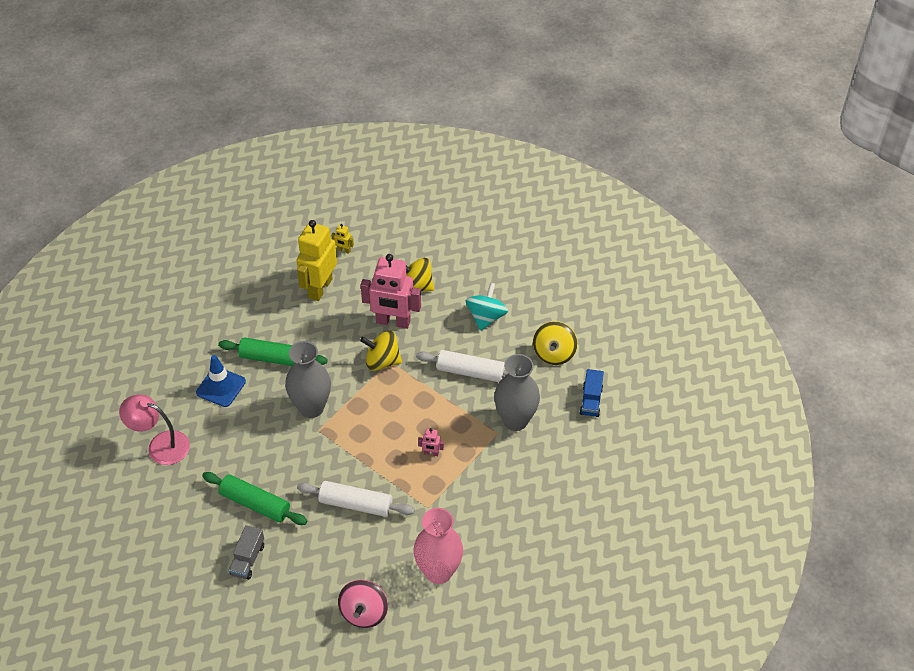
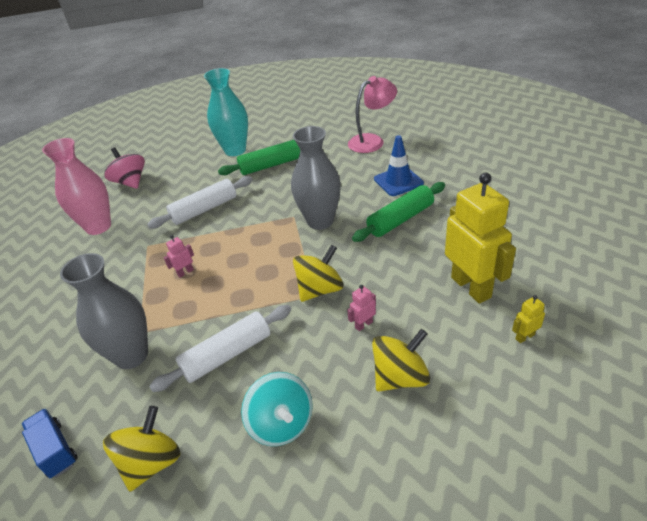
camera: 135 degrees right, 10 degrees down
(248, 559) = (235, 150): grey truck -> turquoise vase
(393, 322) = (363, 324): pink robot -> pink robot, size x0.40
(554, 353) = (151, 462): yellow spinning top -> yellow spinning top turned 60 degrees clockwise

